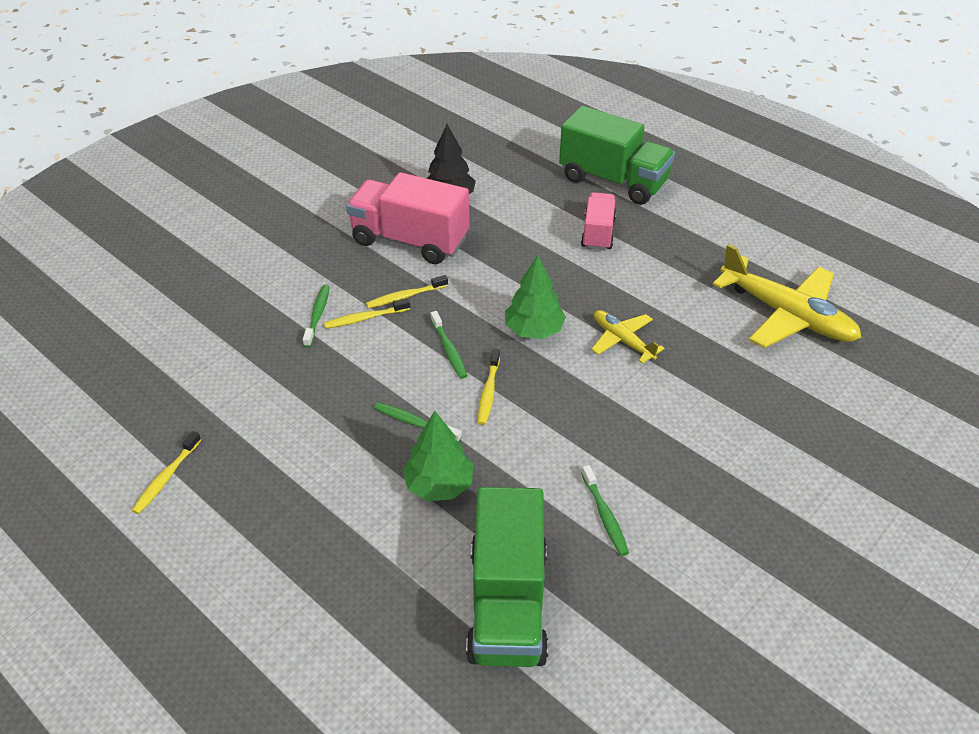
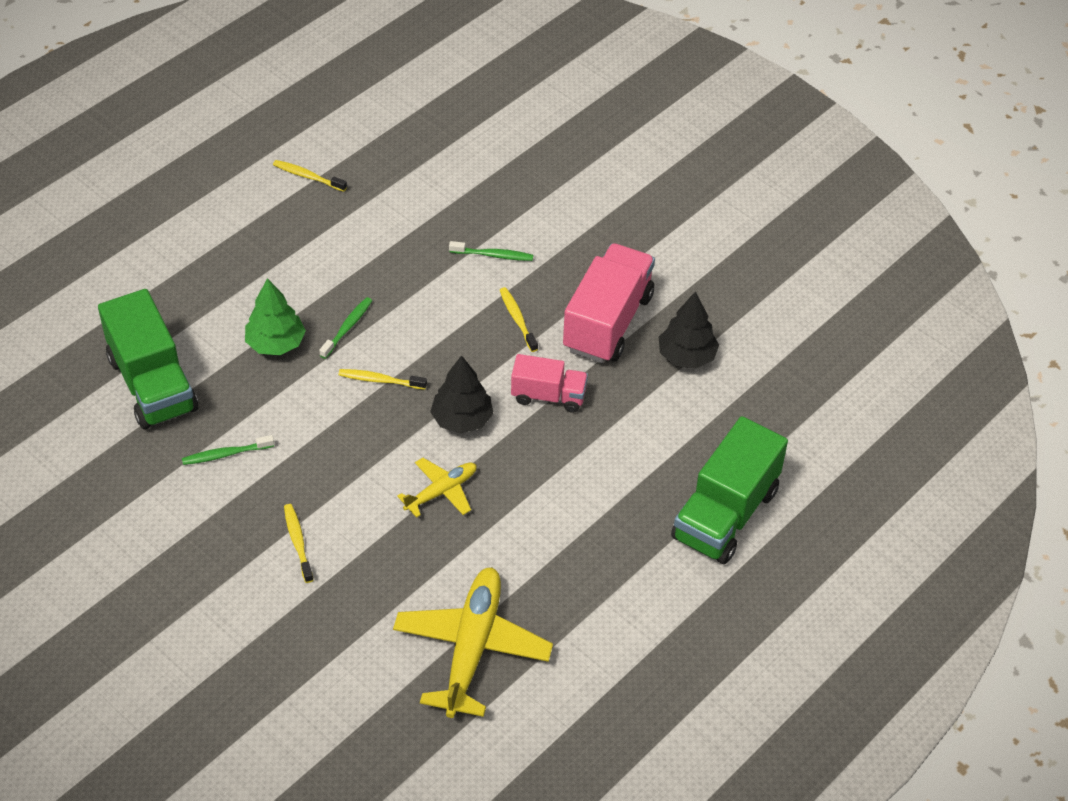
camera: 90 degrees right, 5 degrees up
(366, 318) = (487, 290): yellow toothbrush -> yellow toothbrush (298, 543)
(449, 349) = (439, 352): green toothbrush -> none
(508, 603) = (153, 384): green truck -> green truck turned 120 degrees counterclockwise
(534, 330) = (462, 419): green tree -> black tree
(598, 233) = (620, 488): pink truck -> pink truck (548, 396)
(786, 315) = (472, 648): yellow plane -> yellow plane turned 150 degrees clockwise

